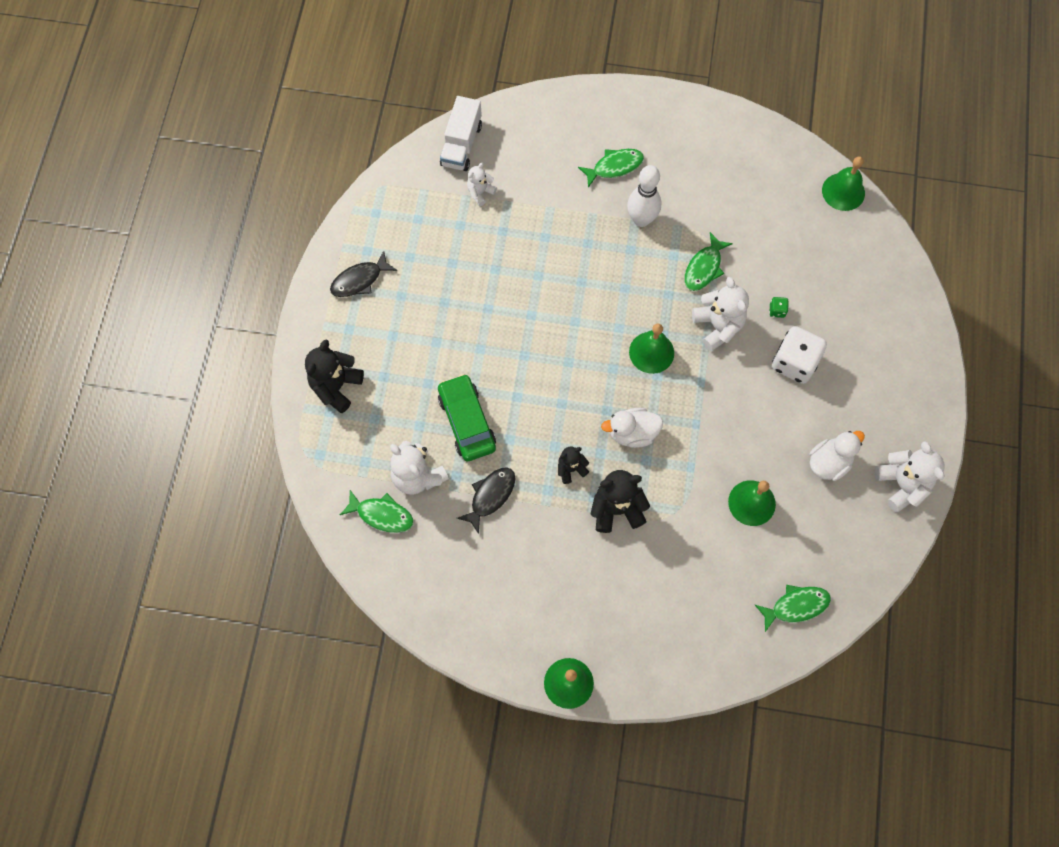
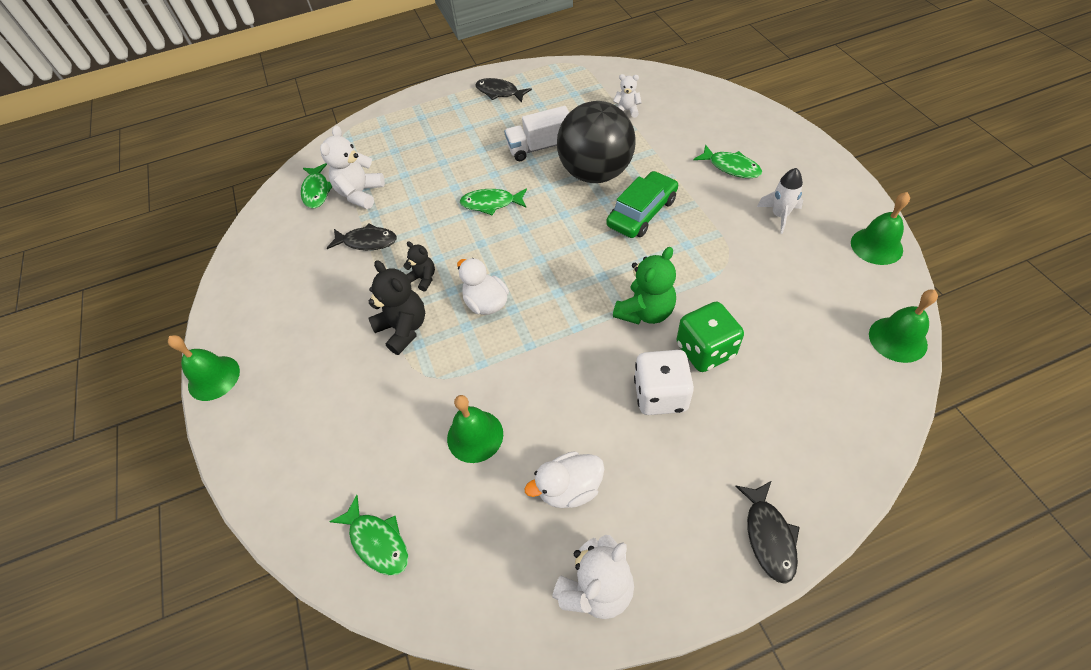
camera: 65 degrees right, 15 degrees down
(336, 386) = (407, 121): black teddy bear -> none
(461, 145) = (656, 83): white truck -> white truck (540, 147)
(467, 422) = (424, 197): green car -> green car (642, 212)
(543, 268) = (596, 173): none -> black ball
(641, 219) = (700, 207): white bowling pin -> none
(651, 352) = (577, 277): green bell -> green bell (876, 246)
(690, 174) = (779, 215): none -> white rocket
(704, 268) = (696, 271): green fish -> green fish (491, 203)
(718, 326) = (645, 311): white teddy bear -> green teddy bear
(777, 311) = (705, 350): green dice -> green dice, size x2.40
(829, 462) = (569, 488): white duck -> white duck turned 135 degrees clockwise
(925, 368) = (768, 536): none -> black fish

